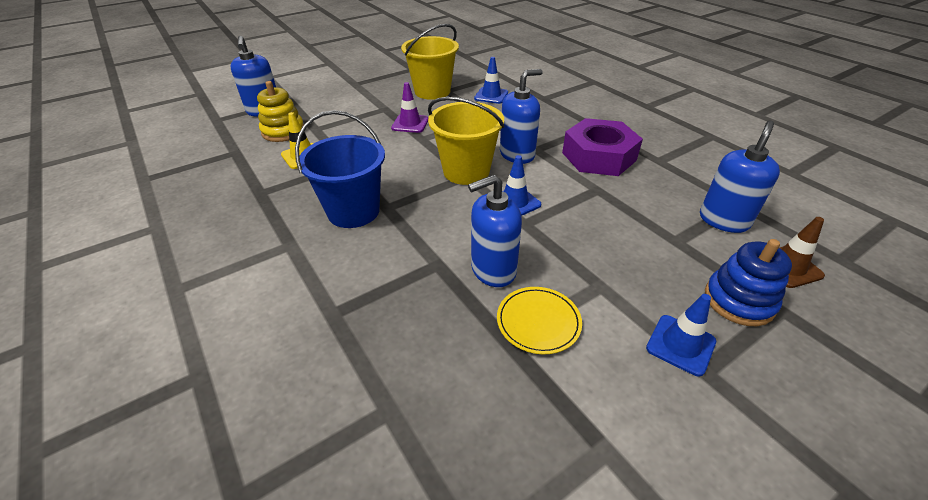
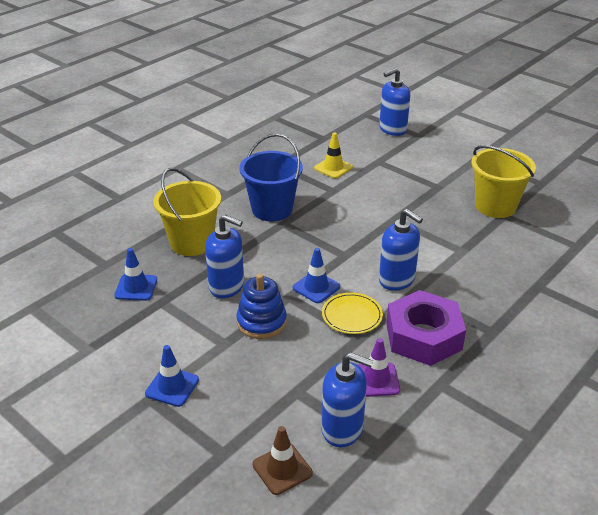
camera: 75 degrees right, 5 degrees down
(283, 131) = (365, 148): yellow stacking toy -> none
(410, 124) = (418, 207): purple traffic cone -> purple traffic cone (376, 380)
(466, 171) = (352, 253): yellow bucket -> yellow bucket (192, 243)
(491, 95) = (515, 246): blue traffic cone -> blue traffic cone (136, 287)
(493, 270) = (227, 286): blue soap dispenser -> blue soap dispenser turned 150 degrees clockwise
(538, 322) = (180, 314): yellow plate -> yellow plate (352, 315)
(739, 301) = (226, 426): blue stacking toy -> blue stacking toy (261, 322)

